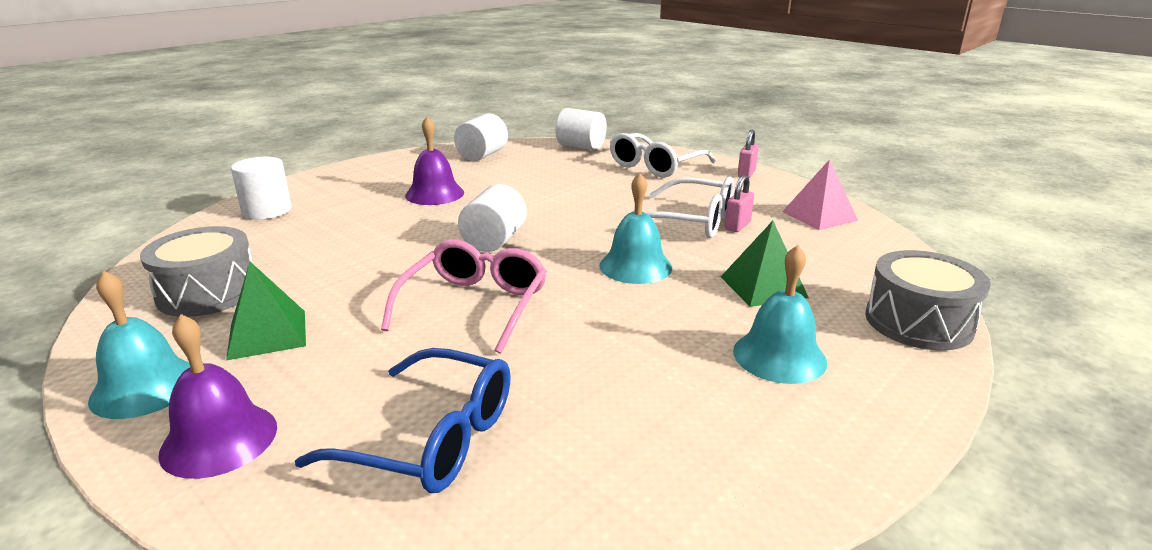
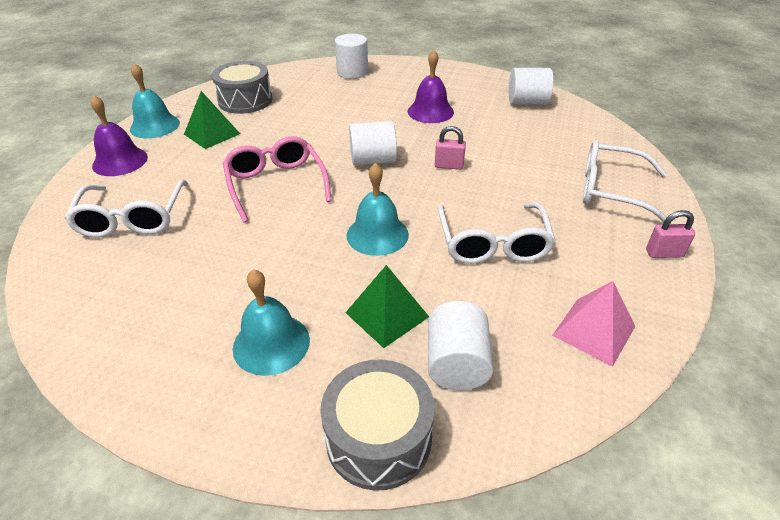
camera: 65 degrees right, 15 degrees up
(432, 438) = (132, 219): blue glasses -> white glasses
(475, 305) = (276, 184): pink glasses -> pink glasses turned 105 degrees counterclockwise
(581, 147) = (609, 138): white cylinder -> white cylinder (456, 364)
(737, 226) = (508, 274): pink padlock -> pink padlock (449, 166)

